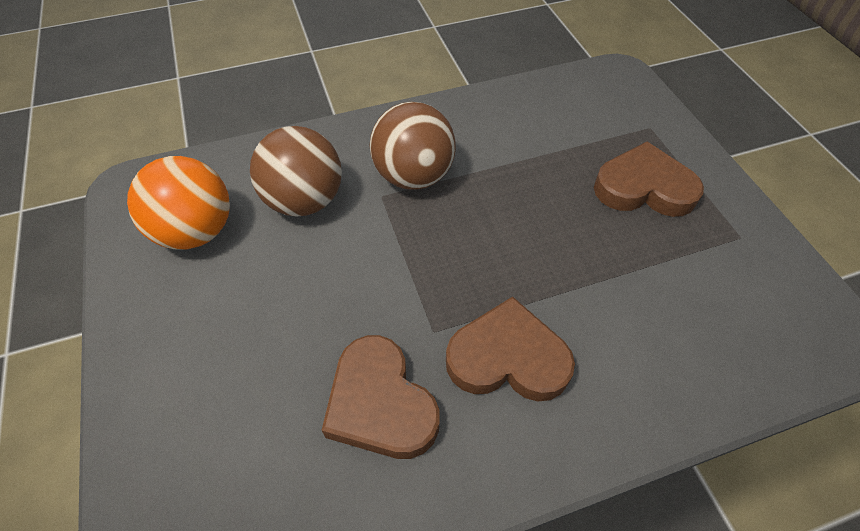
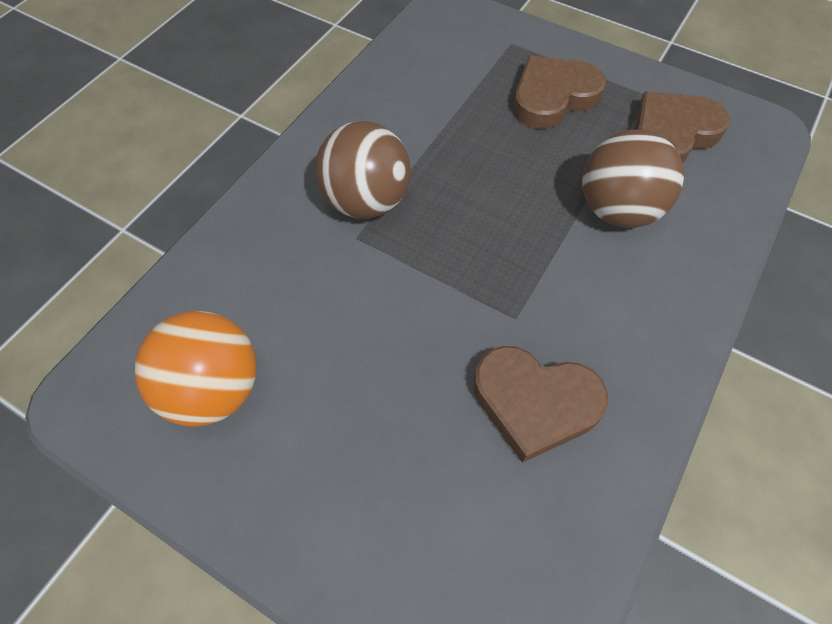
camera: 40 degrees left, 5 degrees up
(305, 201) = (291, 288): brown ball -> brown ball (617, 209)
(507, 358) = (587, 296): brown heart -> brown heart (672, 134)

